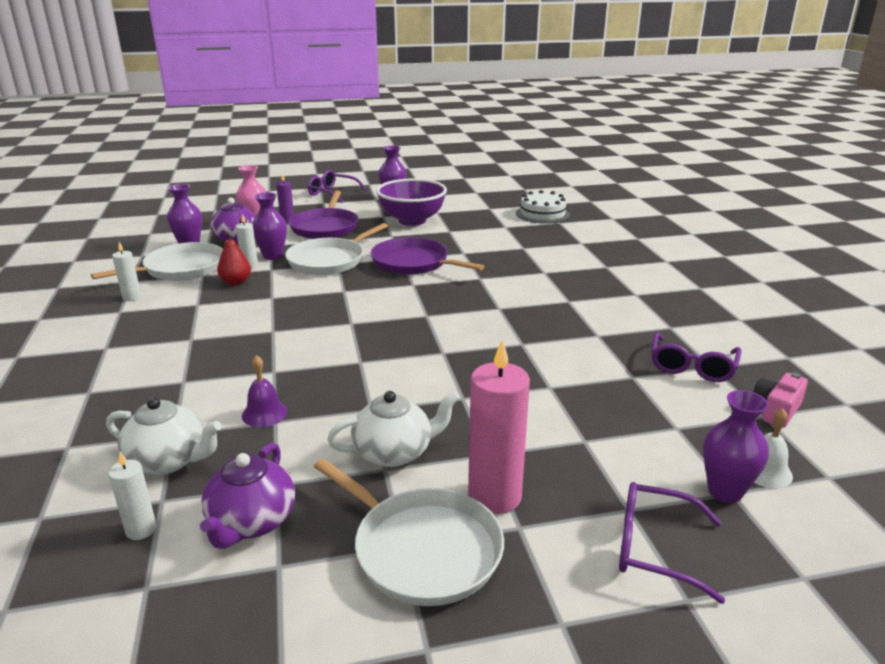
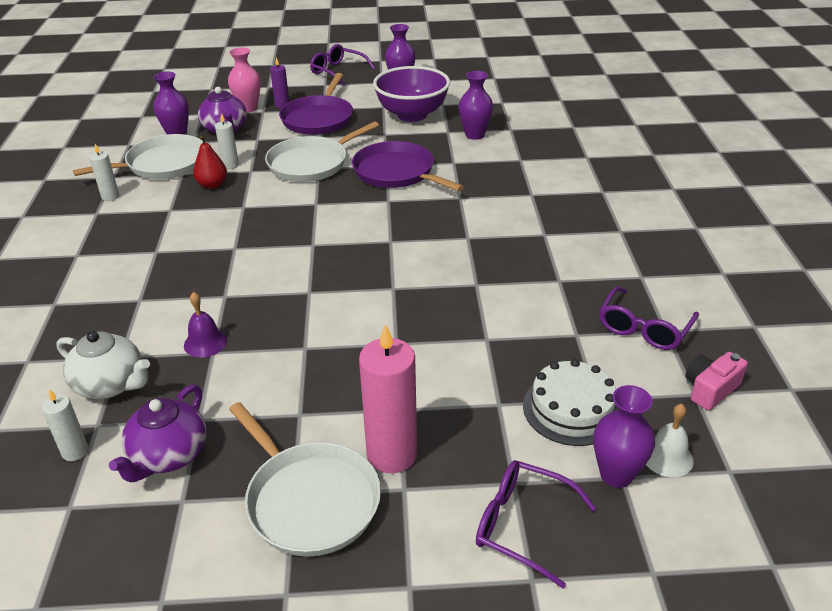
camera: 10 degrees right, 10 degrees up
(273, 256) = (256, 154): purple vase -> purple vase (474, 135)
(394, 452) = (313, 397): white teapot -> none
(542, 214) = (558, 113): white cake -> white cake (572, 409)

